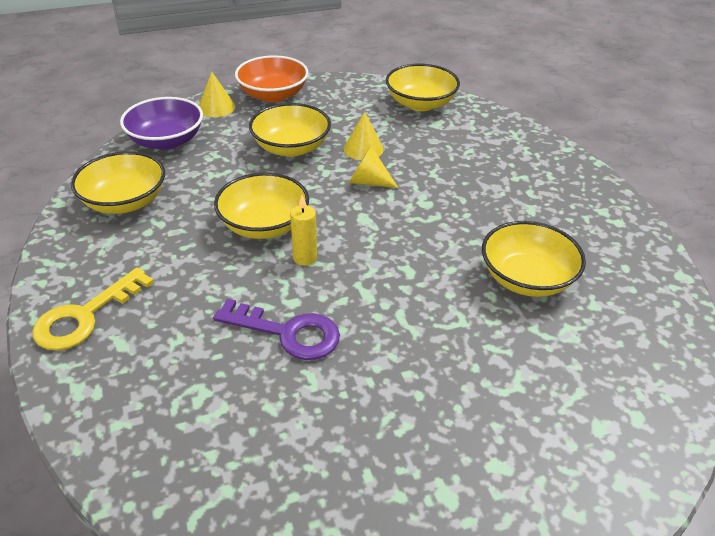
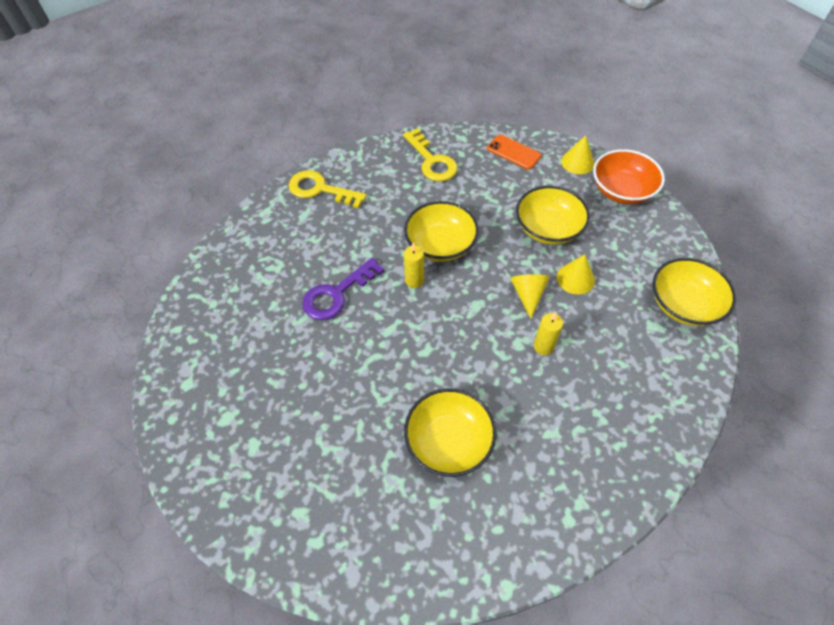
camera: 75 degrees right, 15 degrees up
(125, 202) = (432, 161): yellow bowl -> yellow key
(166, 141) = (513, 152): purple bowl -> orange phone
(288, 333) = (337, 294): purple key -> purple key turned 45 degrees clockwise
(434, 188) = (543, 346): none -> yellow candle

